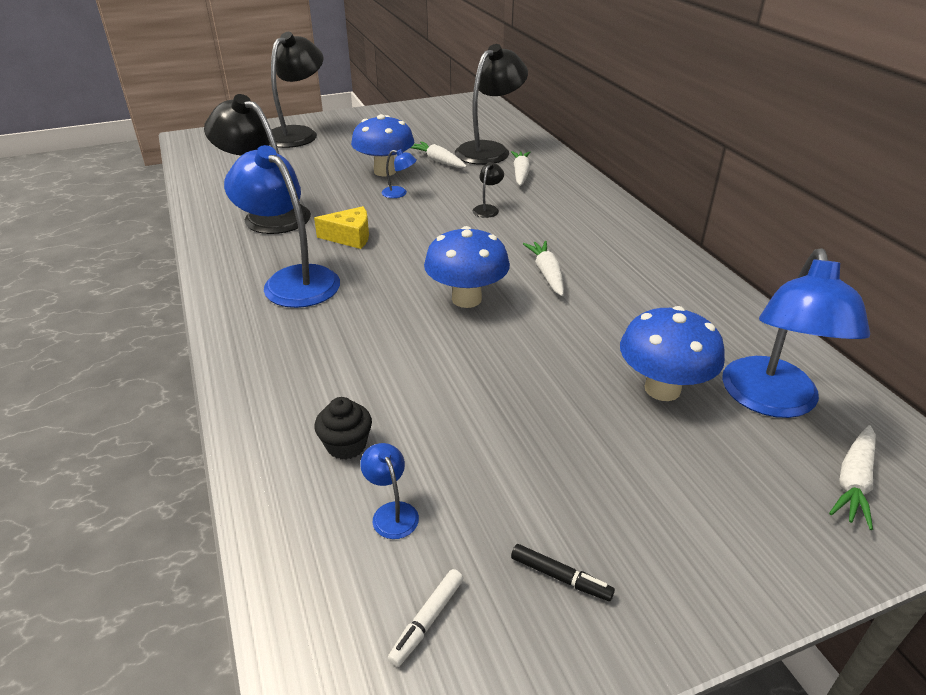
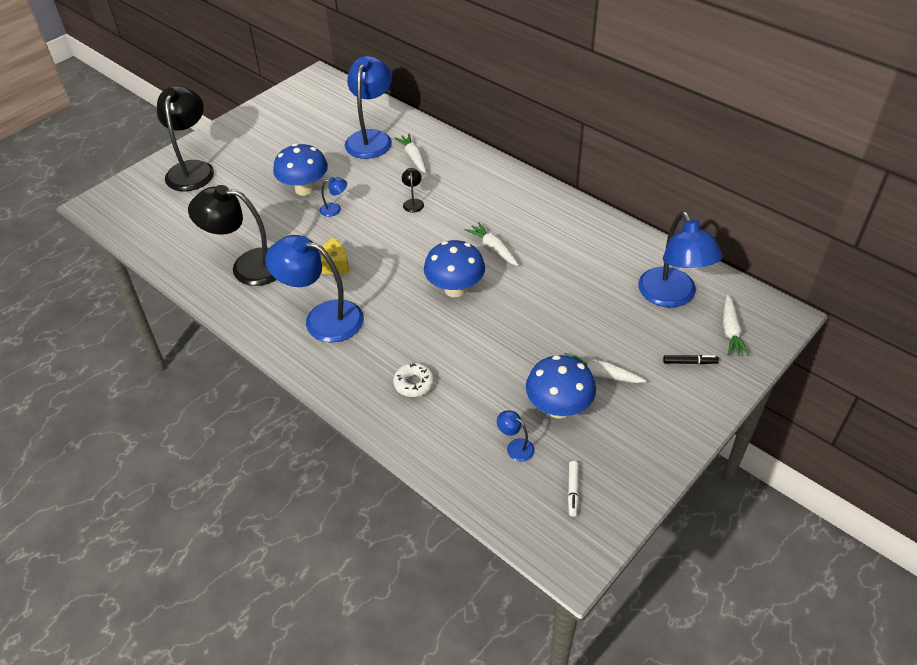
camera: 25 degrees left, 10 degrees up
(328, 380) = (414, 383): none -> white donut
(346, 445) = (460, 420): black cupcake -> none
(438, 161) = (339, 164): white carrot -> white carrot (600, 374)
(489, 150) = (371, 138): black lamp -> blue lamp
(560, 577) = (620, 442): black marker -> black marker (689, 362)
(662, 389) = (611, 311): blue mushroom -> blue mushroom (558, 408)

